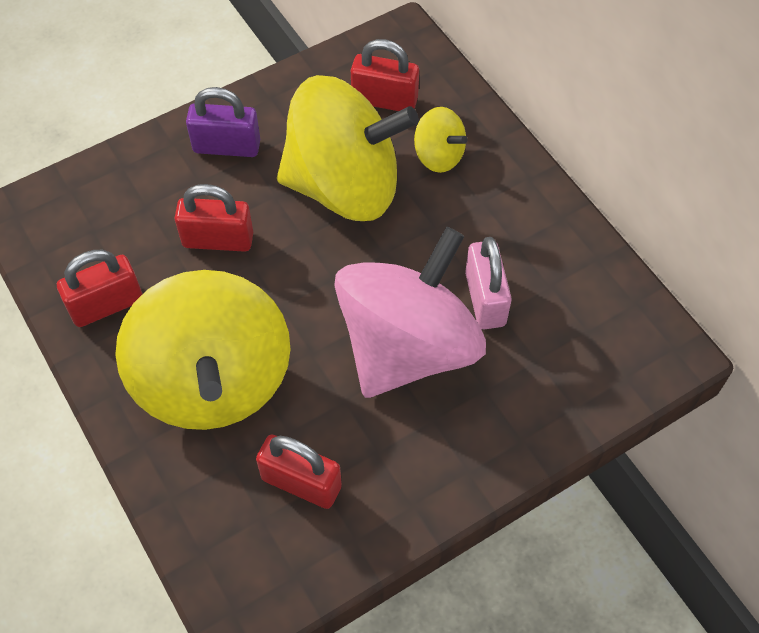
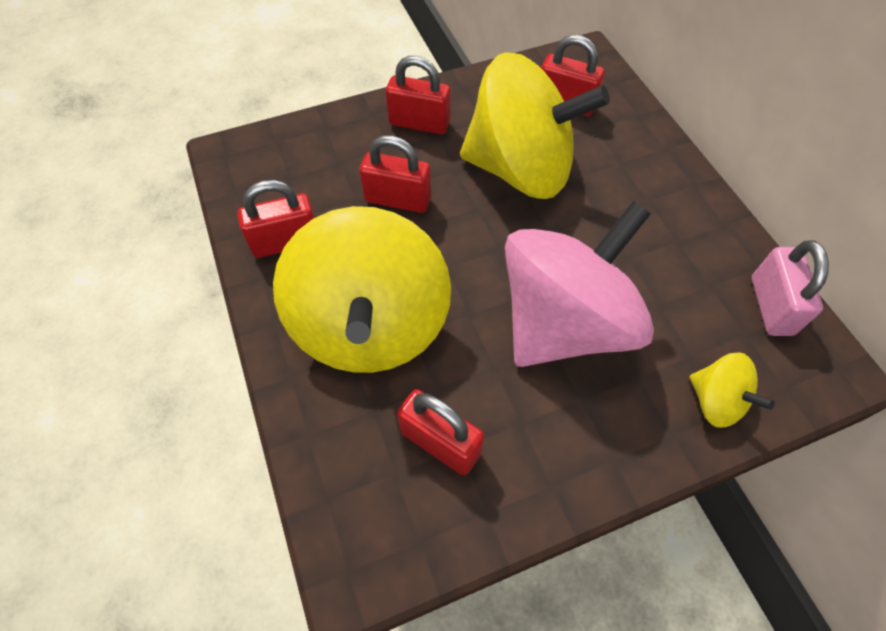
camera: 10 degrees right, 0 degrees up
(227, 146) = (419, 123): purple padlock -> red padlock
(438, 155) = (610, 155): yellow spinning top -> yellow spinning top (716, 401)
(485, 299) = (645, 289): pink padlock -> pink padlock (771, 306)

